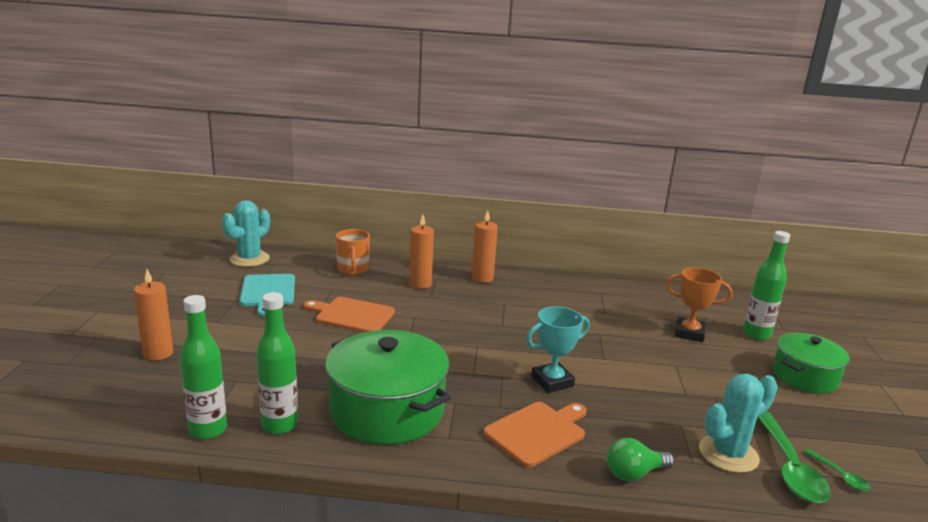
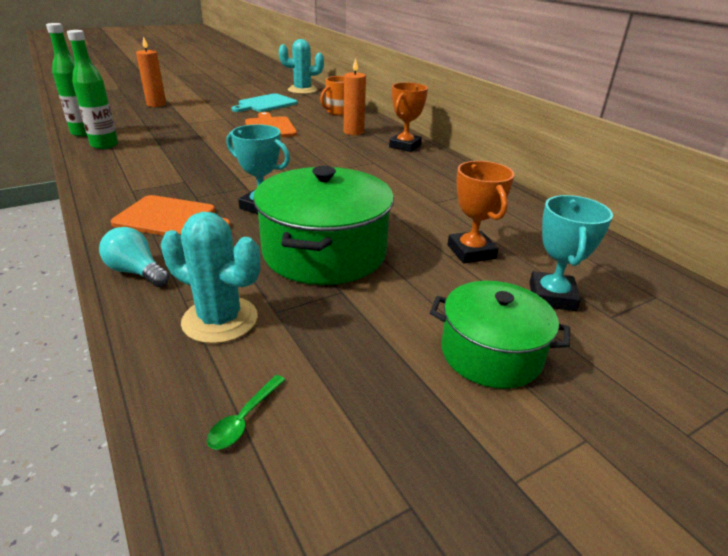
camera: 55 degrees right, 10 degrees up
(387, 410) = (150, 165): green pot -> green pot (324, 252)
(482, 278) = (405, 146): orange candle -> orange trophy
(634, 473) = (136, 272): green light bulb -> turquoise light bulb
(756, 334) = (552, 296): green bottle -> turquoise trophy
(789, 467) = (230, 369): green spoon -> none

